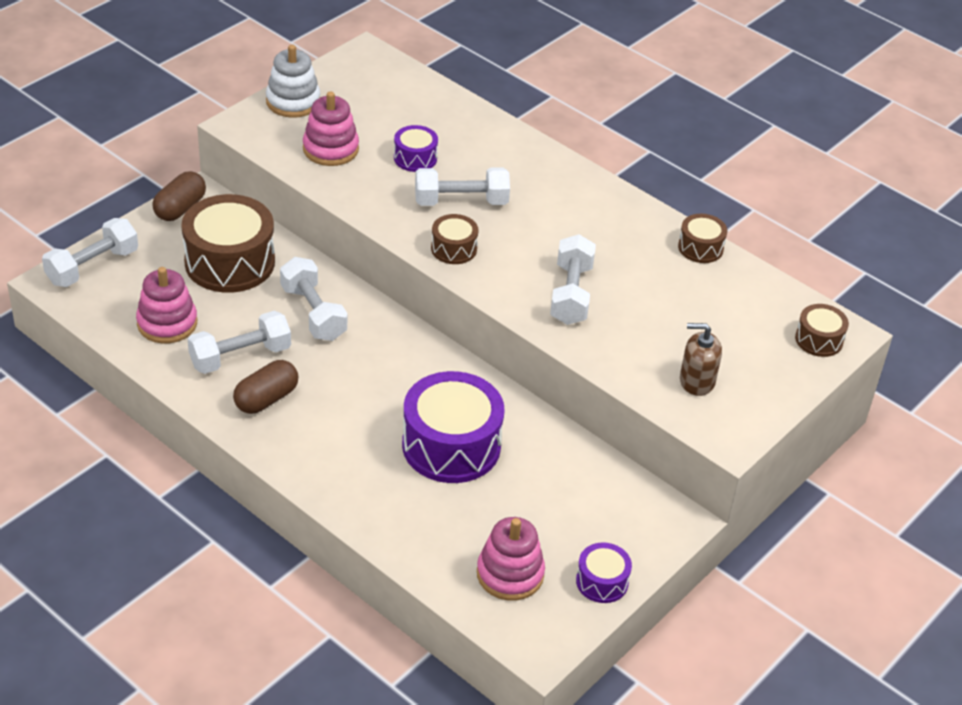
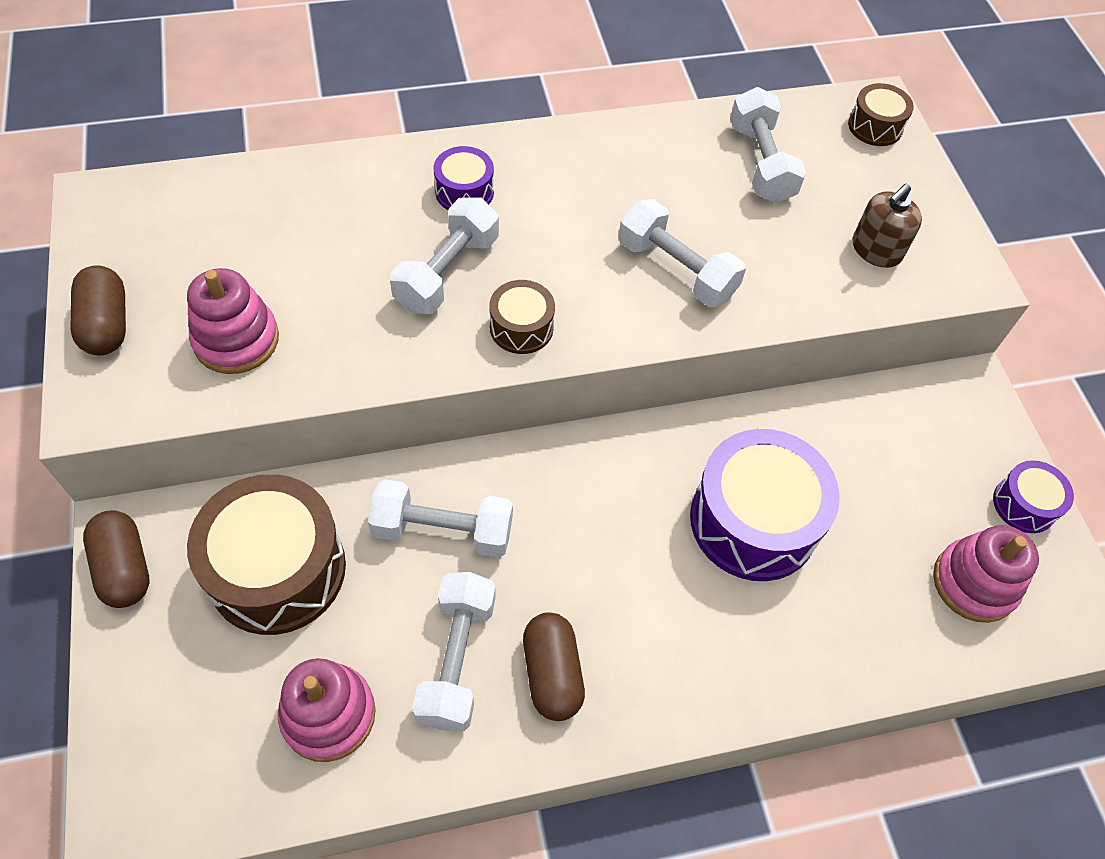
camera: 55 degrees left, 15 degrees up
(92, 266) = (138, 750): white dumbbell -> white dumbbell (760, 163)
(293, 101) = (107, 324): white stacking toy -> brown capsule
(415, 158) = (333, 268): purple drum -> purple drum (464, 192)
(700, 248) = (683, 126): brown drum -> none

